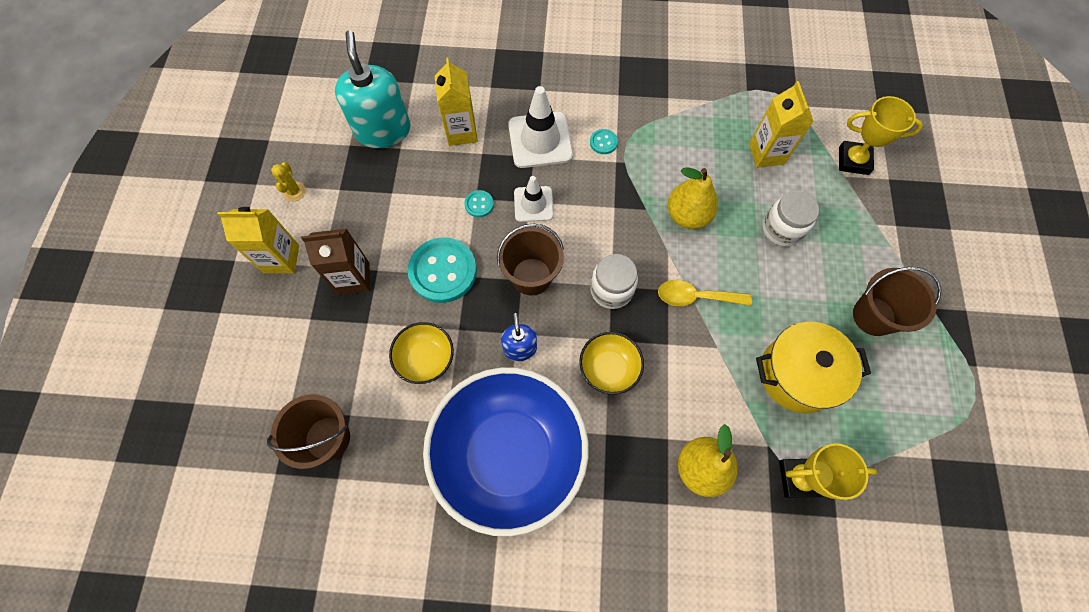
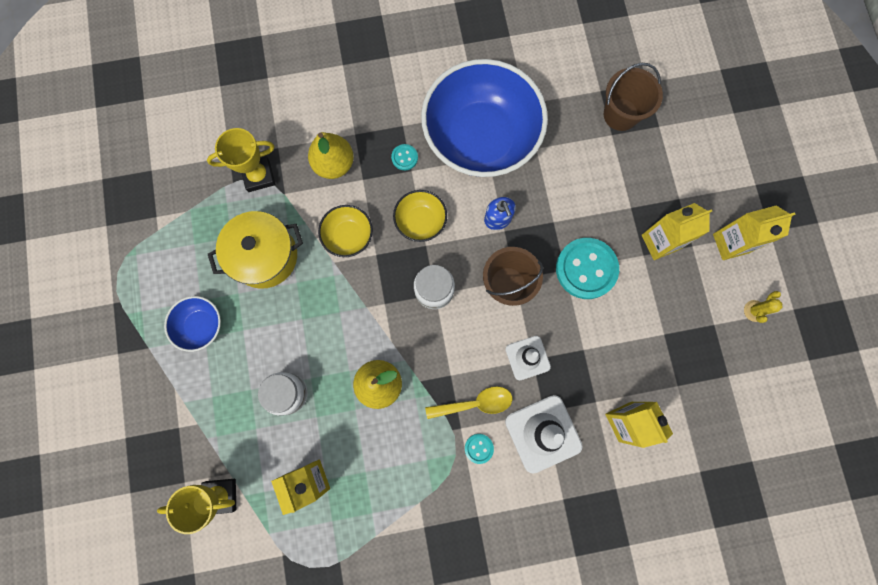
camera: 165 degrees right, 10 degrees up
(294, 191) = (754, 311): yellow cactus -> yellow cactus turned 45 degrees clockwise
(353, 278) = (660, 242): brown carton -> yellow carton
(383, 130) = (703, 402): turquoise soap dispenser -> none
(426, 358) = (571, 191): yellow bowl -> yellow bowl (348, 236)
(479, 204) = (578, 343): turquoise button -> turquoise button (404, 157)
(696, 297) = (359, 303): yellow spoon -> yellow spoon (475, 403)
(873, 316) = (201, 326): brown bucket -> blue bowl

